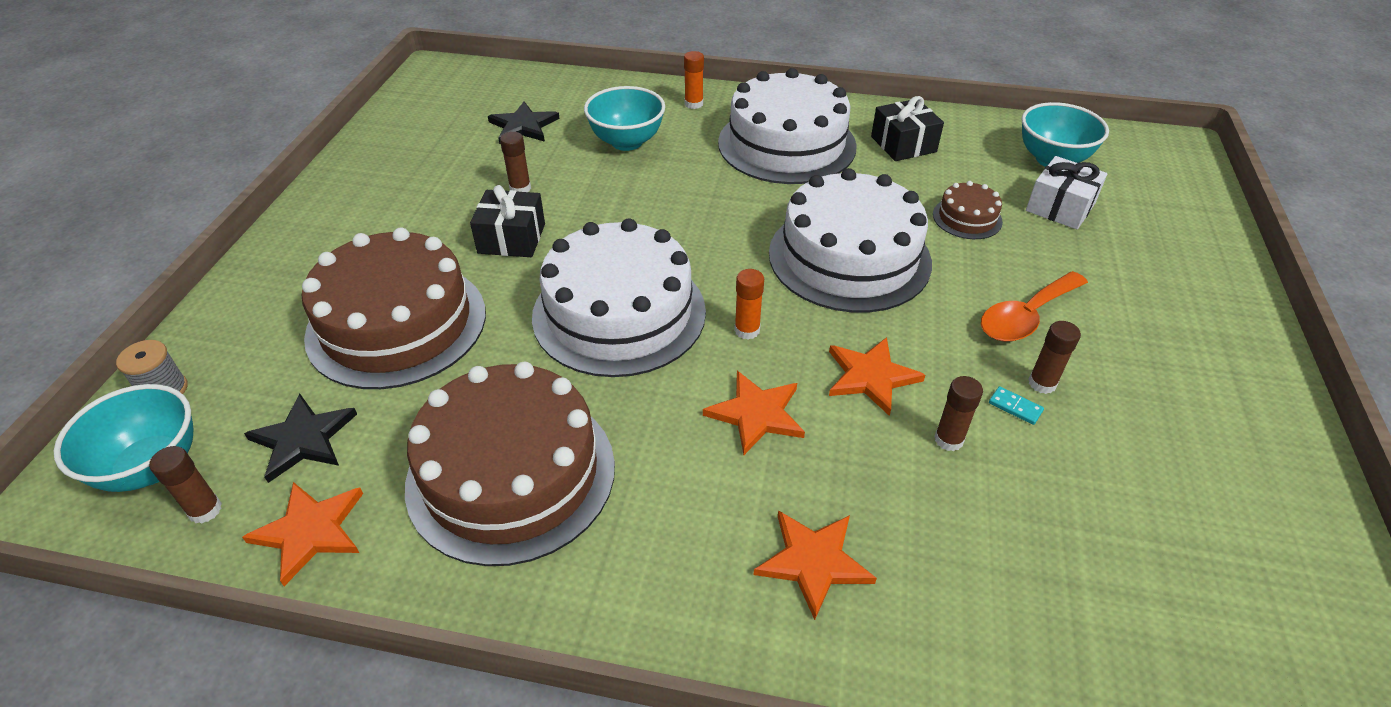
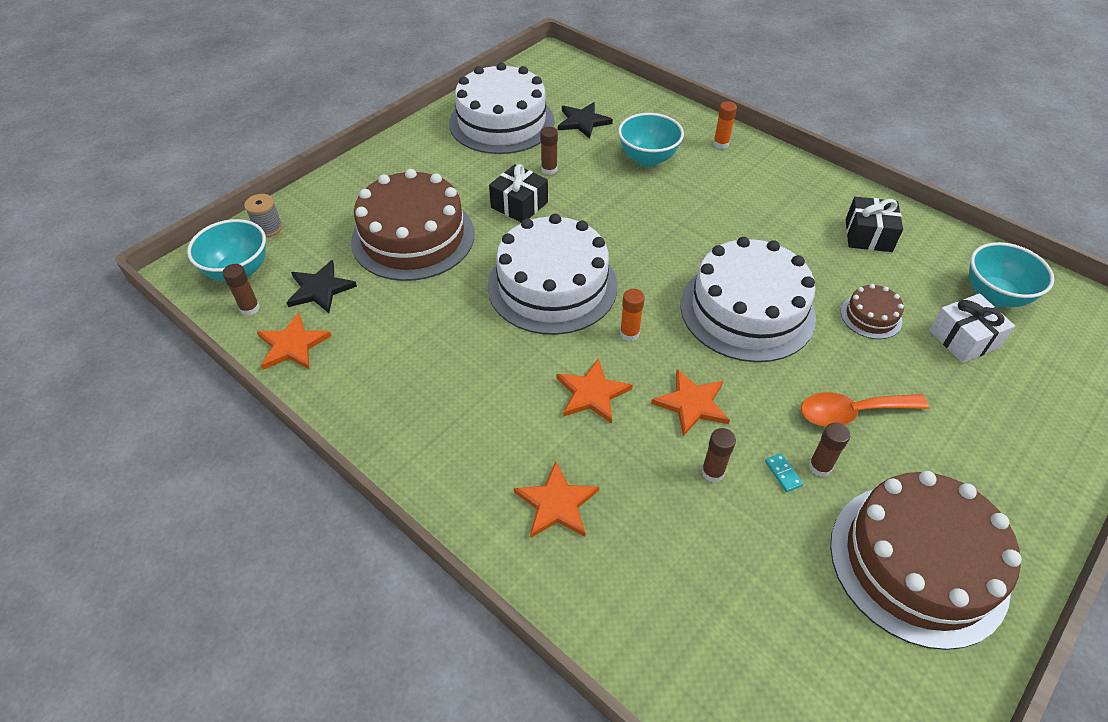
camera: 30 degrees right, 5 degrees up
(511, 474) = (417, 362): brown cake -> brown cake (918, 563)
(786, 144) = (769, 202): white cake -> white cake (501, 122)

